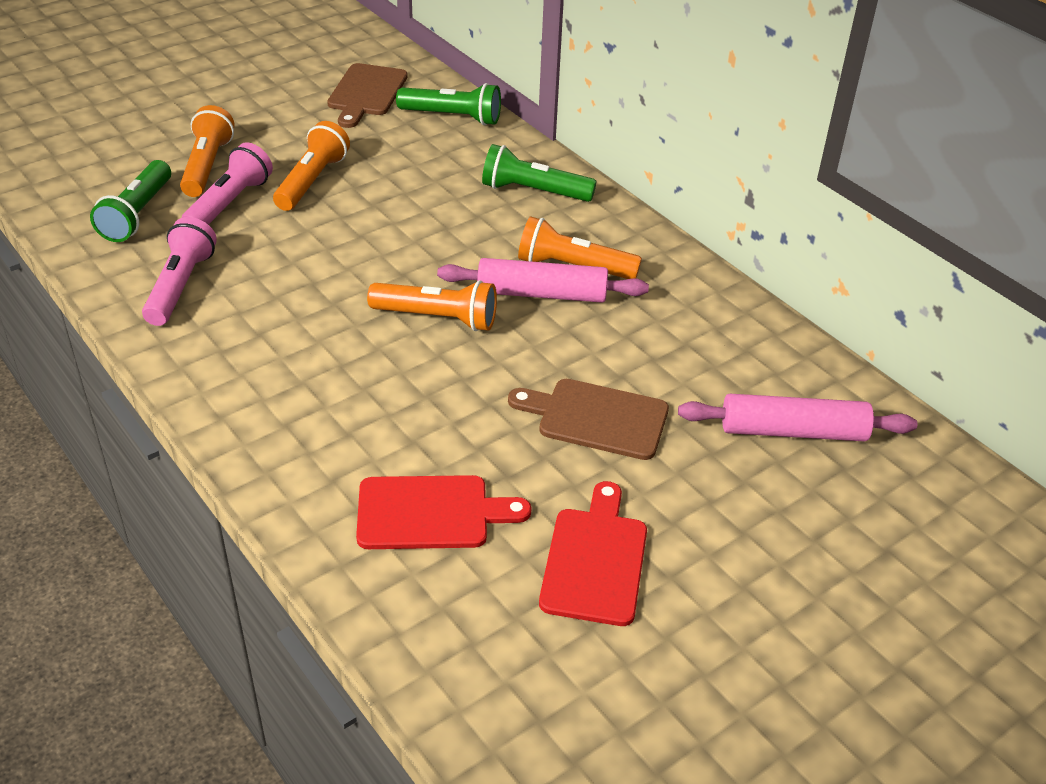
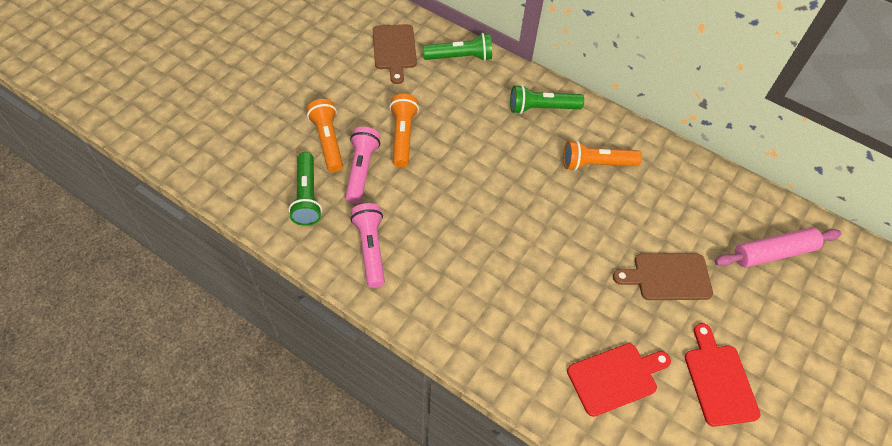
camera: 20 degrees left, 15 degrees up
(437, 318) = (540, 228): orange flashlight -> none
(542, 294) = (589, 190): pink rolling pin -> none

